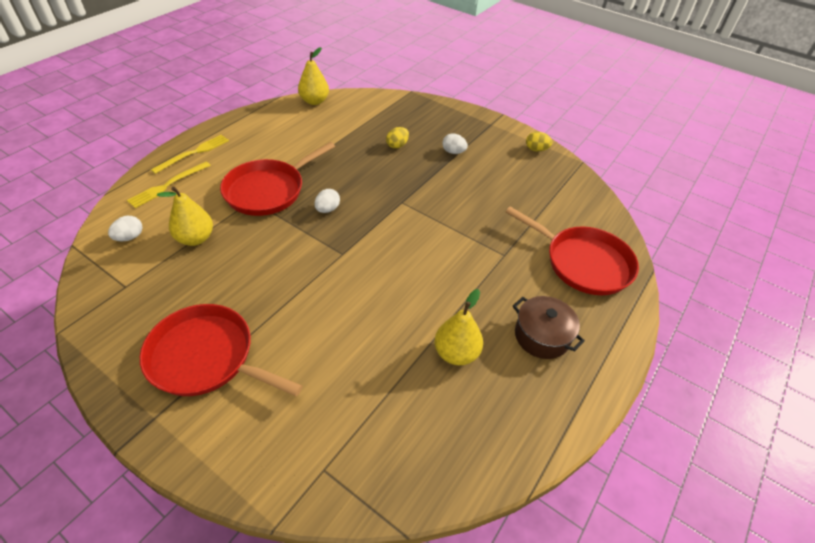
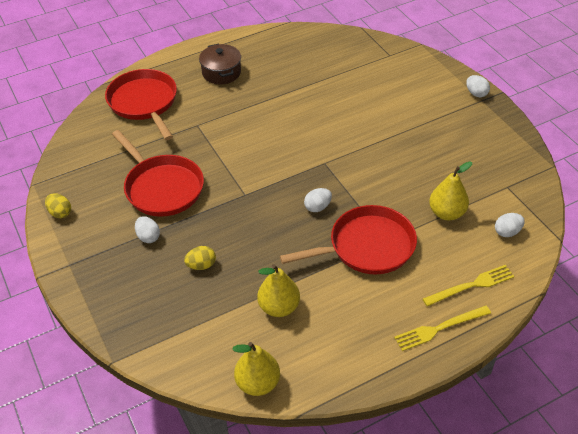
camera: 150 degrees left, 0 degrees up
(163, 429) = (476, 93): none -> white egg
(206, 357) = (447, 121): red pan -> red pan (162, 188)
(456, 353) = (283, 79): yellow pear -> yellow pear (279, 307)

